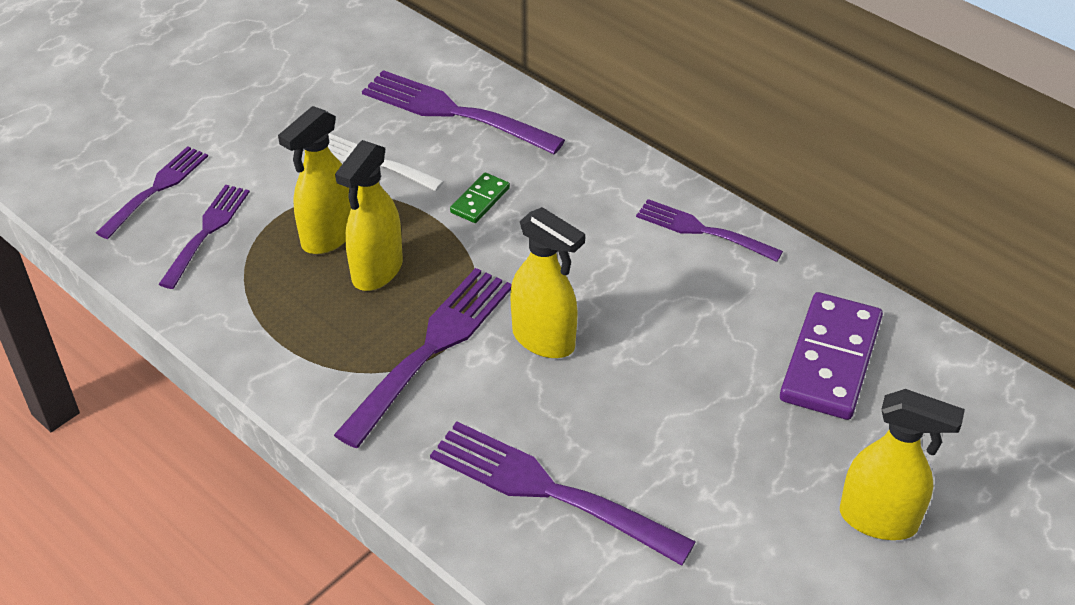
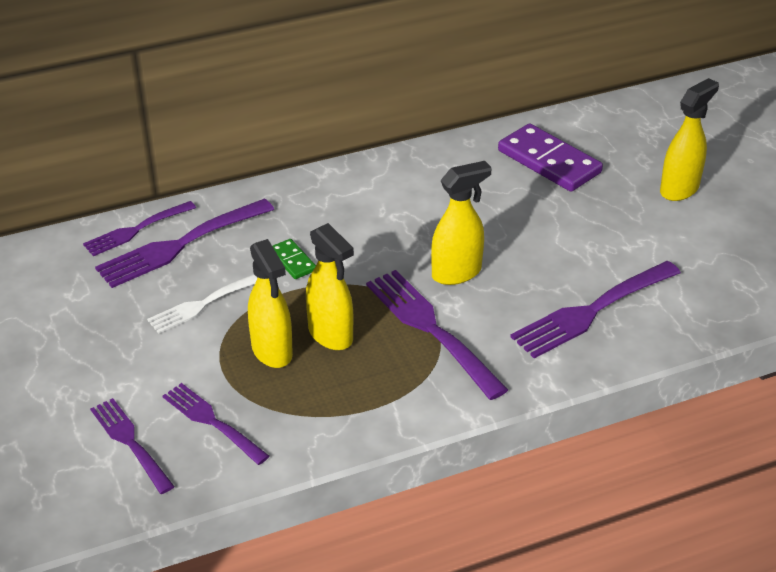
camera: 65 degrees left, 5 degrees down
(703, 231) = (402, 171): purple fork -> purple fork (137, 229)

